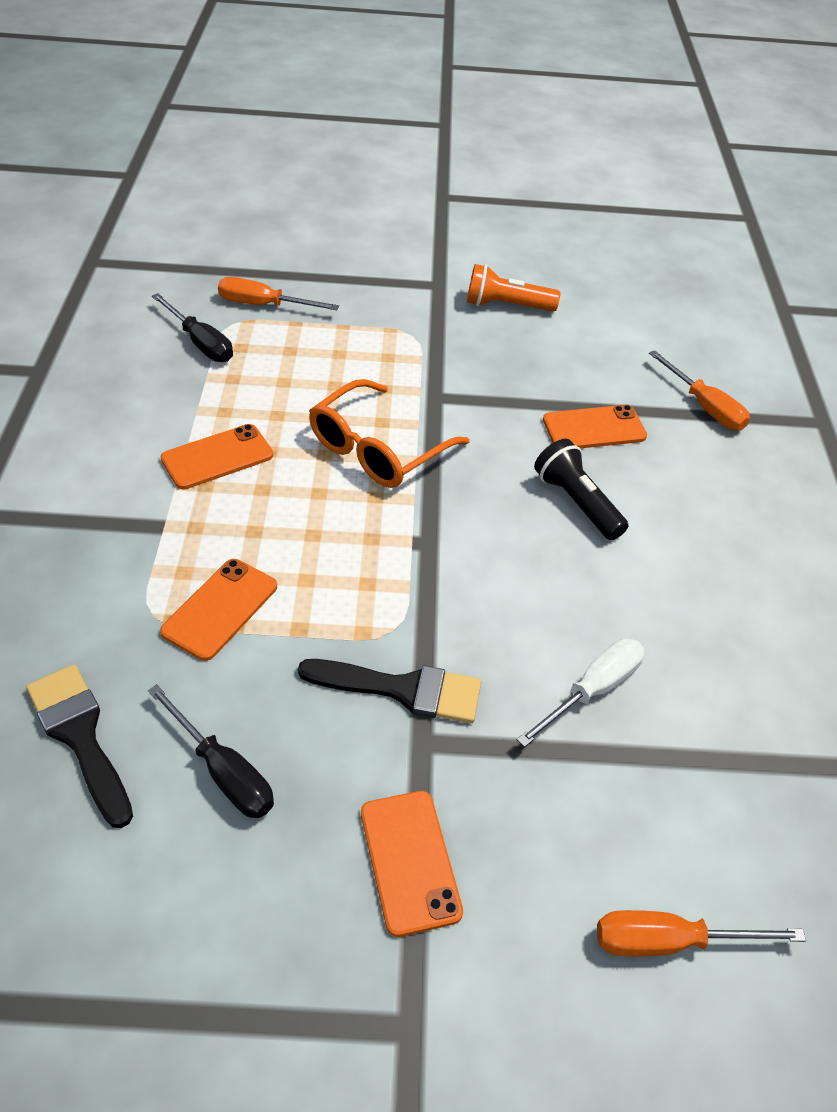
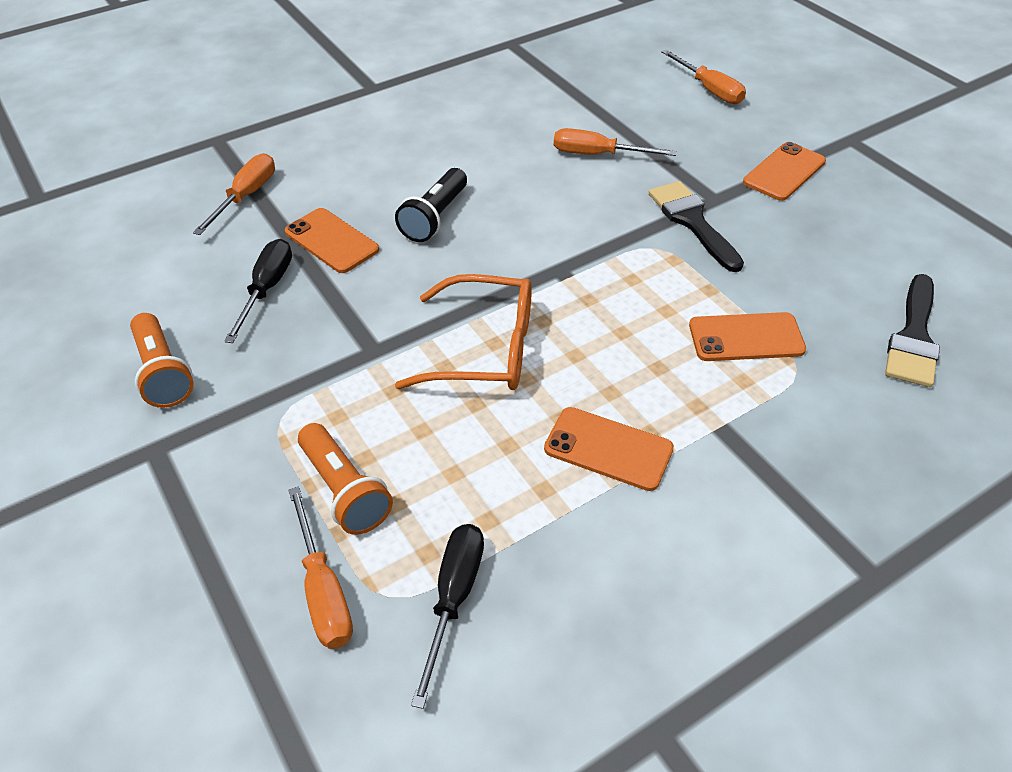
camera: 120 degrees left, 0 degrees up
(223, 771) = (840, 261): black screwdriver -> black screwdriver (267, 289)
(323, 336) = (345, 490): none -> orange flashlight
(592, 690) = (598, 154): white screwdriver -> orange screwdriver

